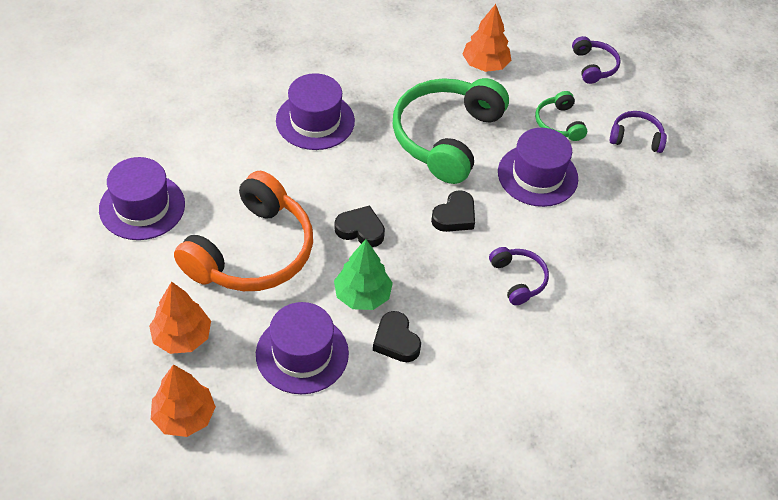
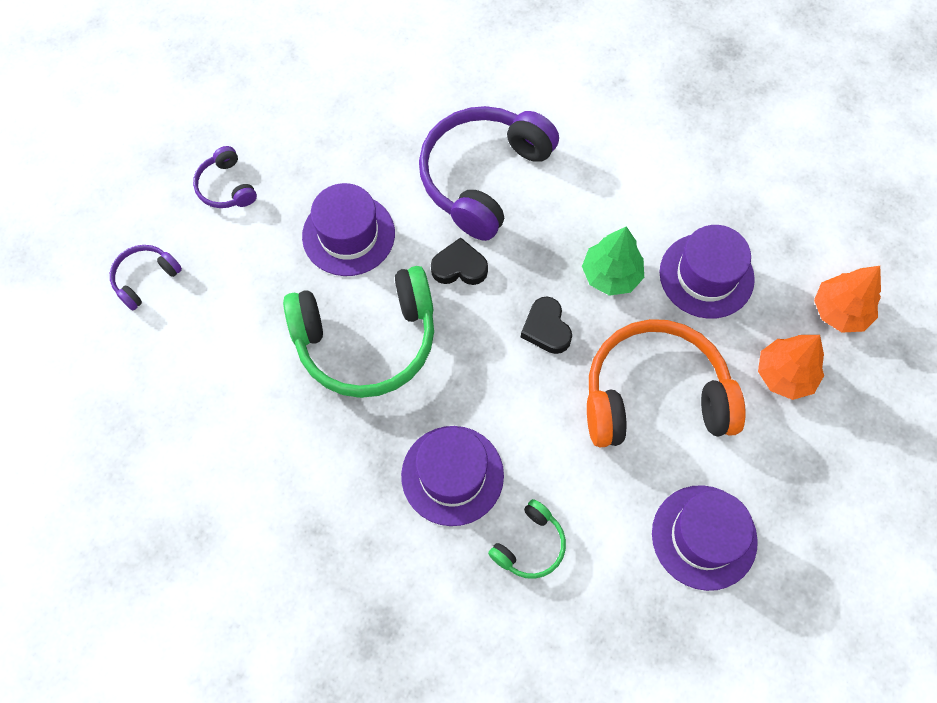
camera: 125 degrees left, 15 degrees up
(396, 341) = (628, 220): black heart -> none
(485, 65) = (227, 377): orange tree -> none
(518, 279) = (483, 177): purple headphones -> purple headphones, size x2.14
(559, 123) = (261, 259): green headphones -> green headphones (530, 545)

